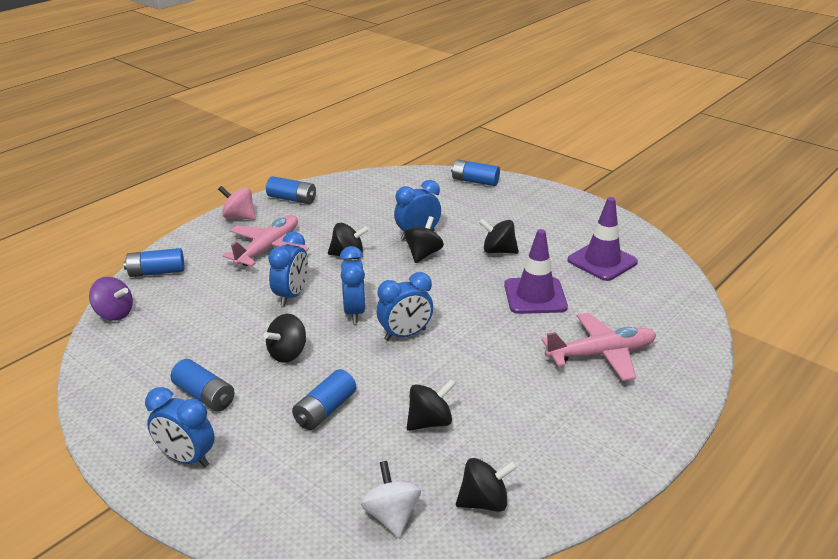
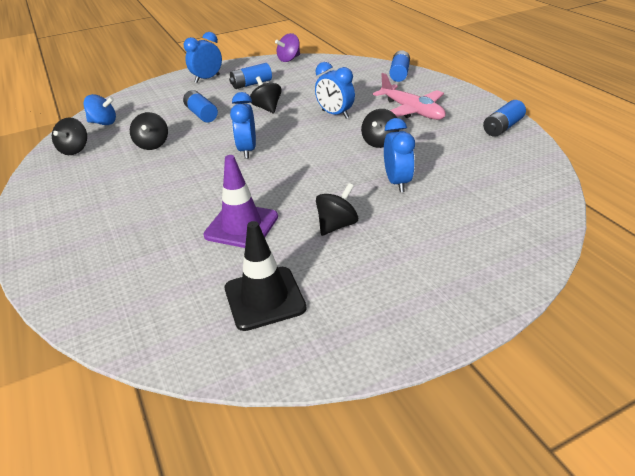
camera: 115 degrees right, 5 degrees up
(114, 314) = (356, 63): purple spinning top -> purple spinning top (289, 59)
(239, 217) = (474, 103): pink spinning top -> none
(354, 312) = (294, 135): blue clock -> none
(391, 516) = (103, 123): white spinning top -> blue spinning top
(423, 254) = (359, 179): black spinning top -> none
(475, 181) = (522, 251): blue battery -> none
(601, 354) = (130, 237): pink plane -> none
(602, 261) = (264, 298): purple traffic cone -> black traffic cone

